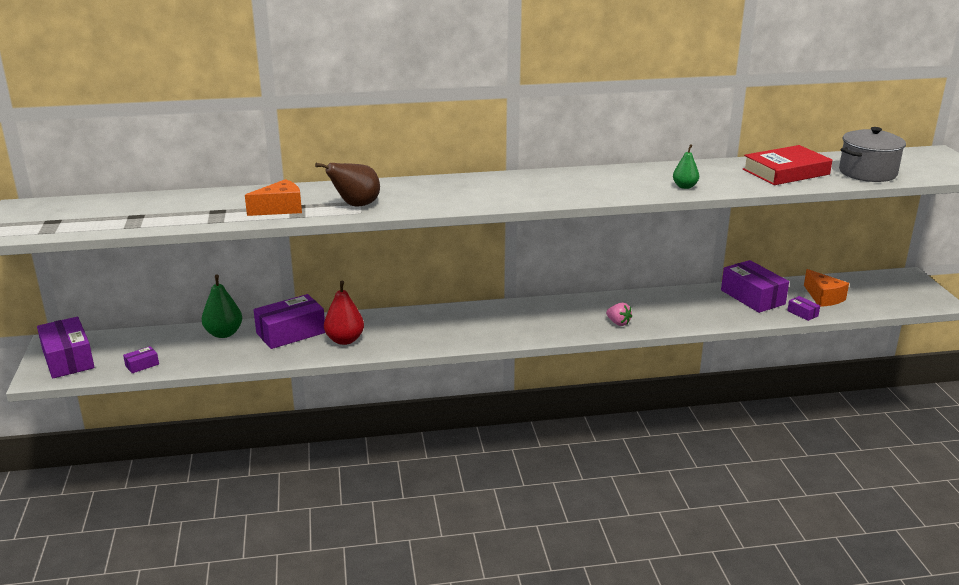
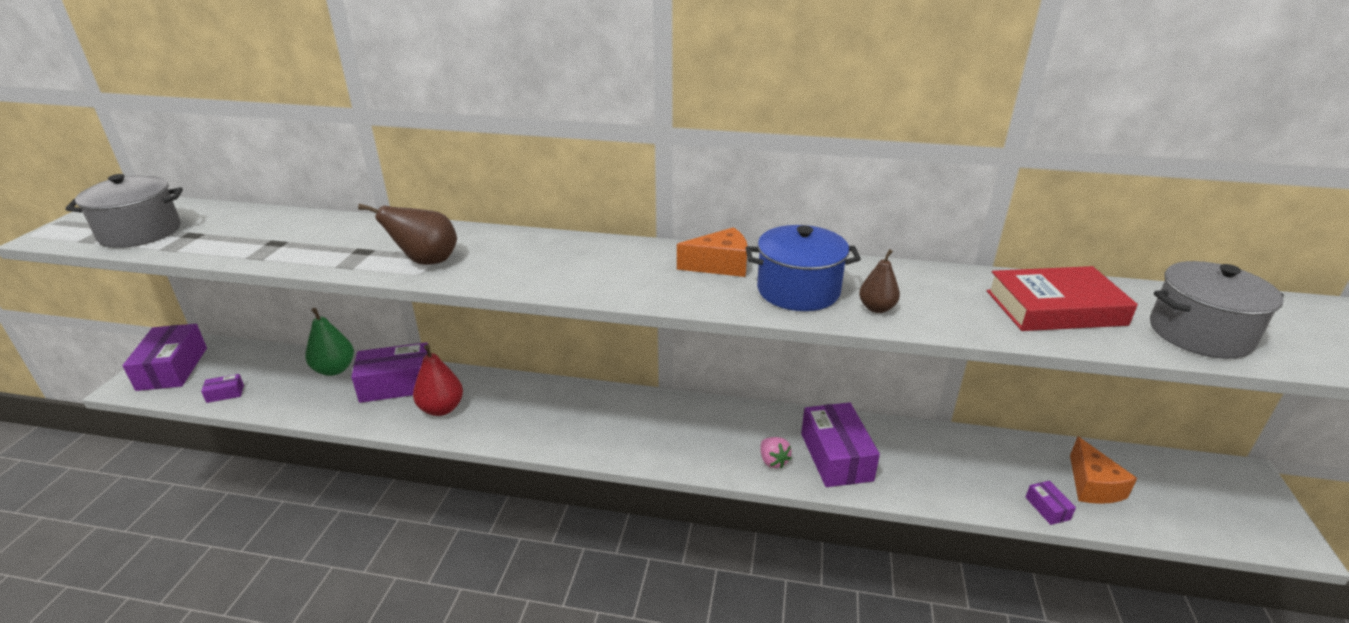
camera: 20 degrees right, 5 degrees up
(85, 221) = (140, 232): none -> grey pot
(280, 209) = (342, 251): orange cheese -> orange cheese (720, 265)
(630, 185) = (798, 291): none -> blue pot
(684, 186) = (876, 308): green pear -> brown pear
(752, 297) = (983, 460): purple box -> purple box (836, 457)

